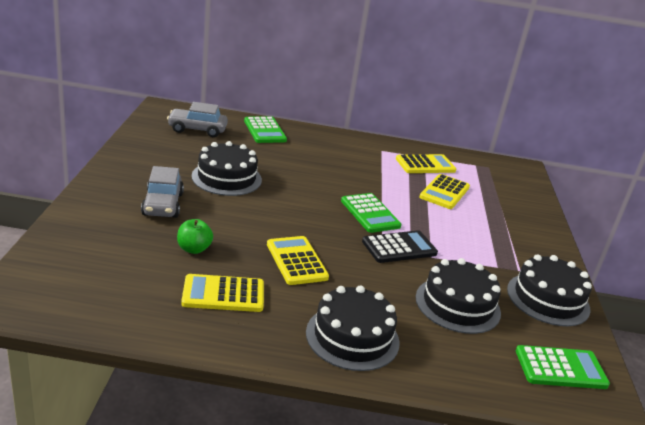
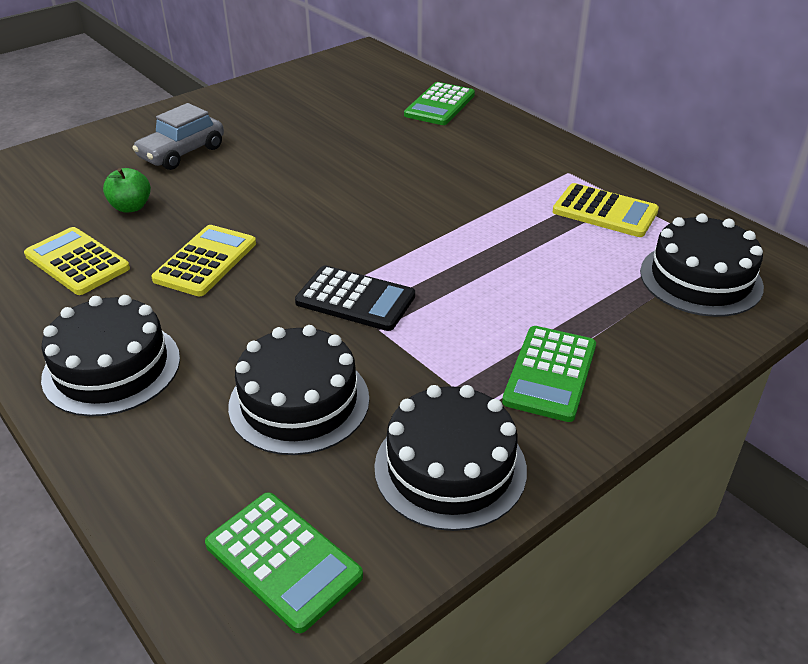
camera: 50 degrees right, 10 degrees up
(197, 129) = (358, 84): grey car -> none
(226, 178) = (295, 146): black cake -> black cake (700, 279)
(370, 213) = (395, 244): green calculator -> green calculator (550, 373)
(444, 192) = (564, 257): yellow calculator -> none

